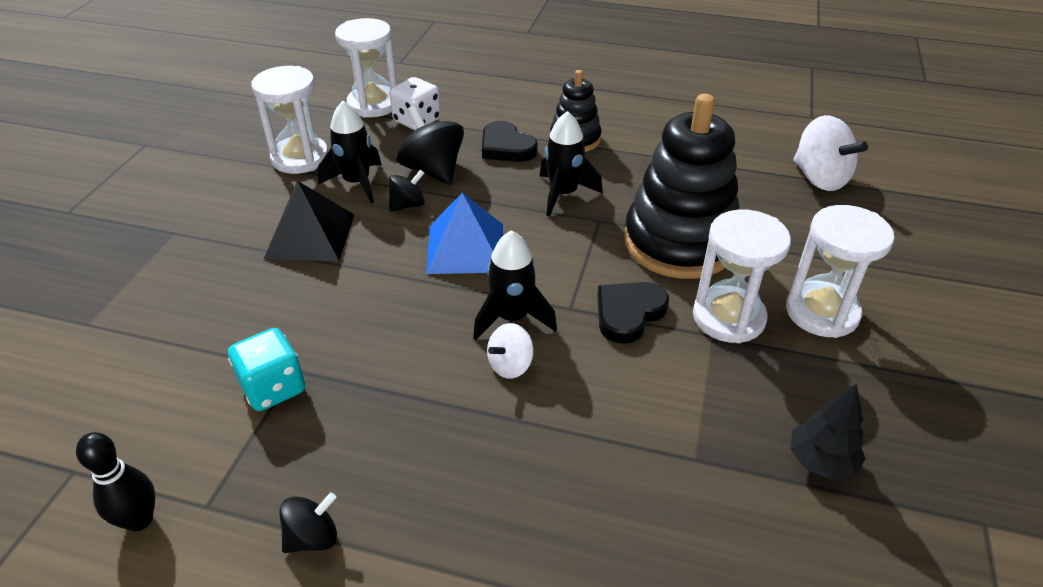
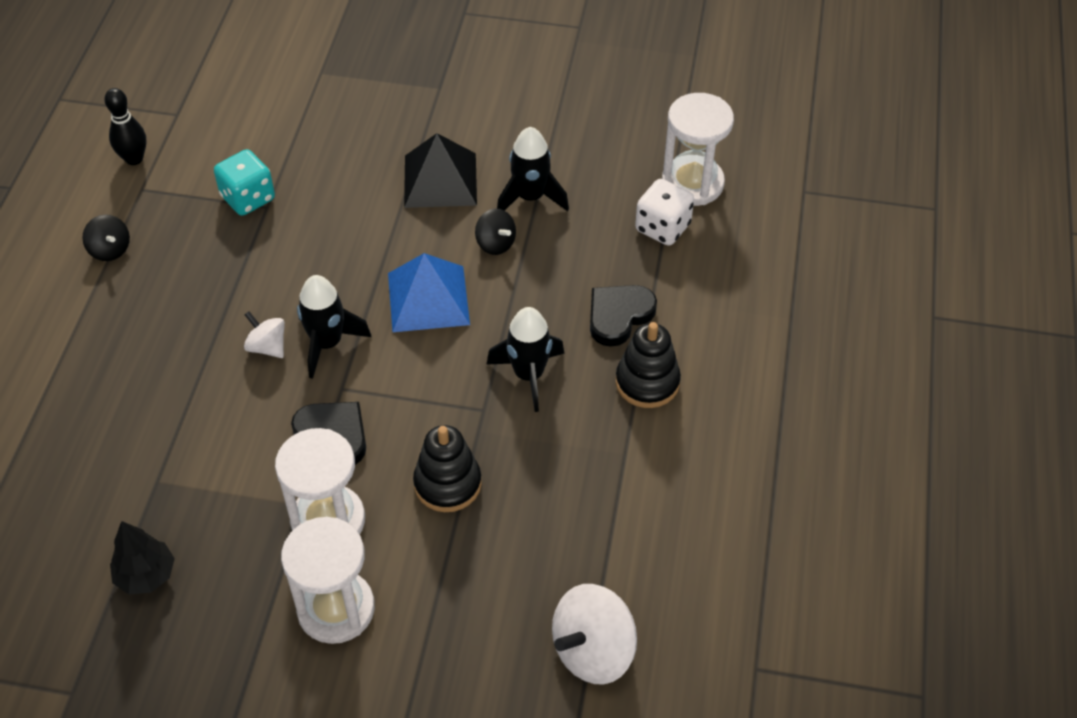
camera: 85 degrees right, 10 degrees up
(300, 158) = (570, 145): white hourglass -> none
(433, 170) = (561, 255): black spinning top -> none
(679, 242) = (447, 484): black stacking toy -> black stacking toy, size x0.54

